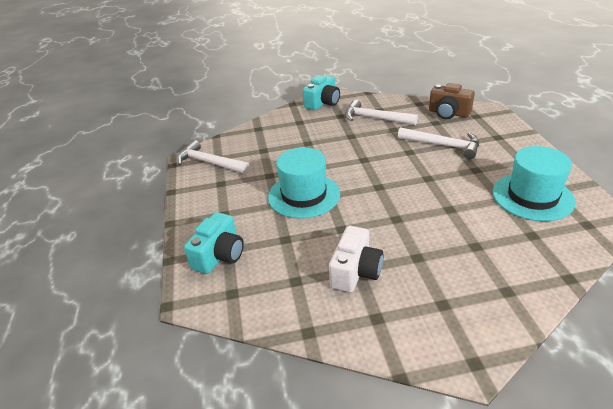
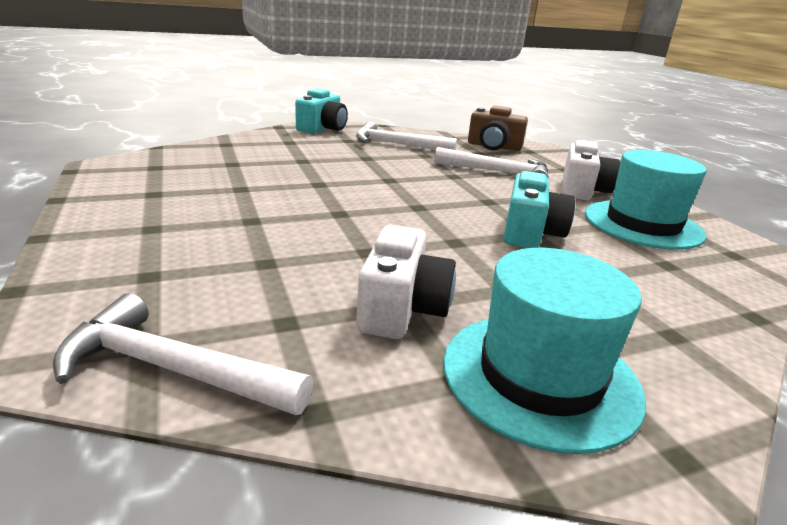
camera: 15 degrees left, 10 degrees down
(209, 163) = (137, 171): white hammer -> white hammer (172, 370)
(219, 255) = (130, 283): turquoise camera -> turquoise camera (530, 233)
(304, 195) = (298, 211): turquoise hat -> turquoise hat (540, 376)
(501, 161) = (582, 190): none -> white camera

